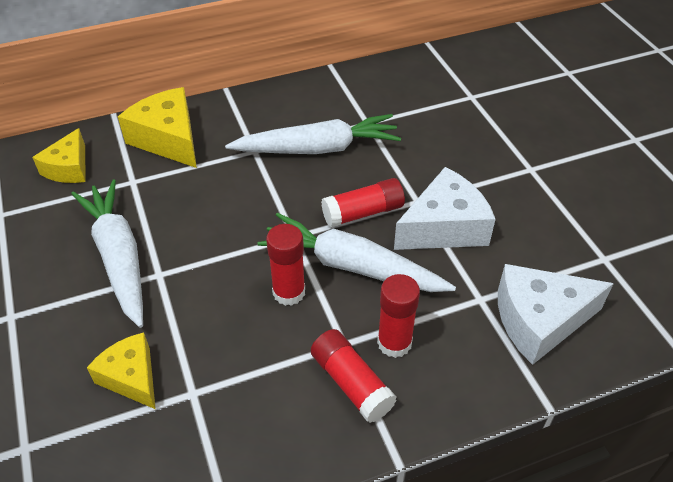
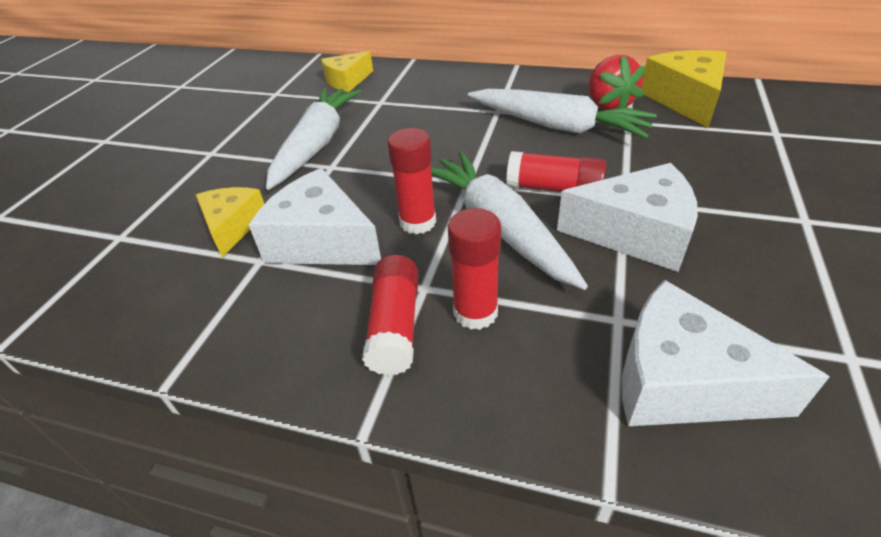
camera: 40 degrees right, 5 degrees down
(168, 139) = (435, 84): yellow cheese -> yellow cheese (685, 100)
(227, 348) = (321, 241): none -> white cheese
(339, 110) = (608, 105): none -> red strawberry

